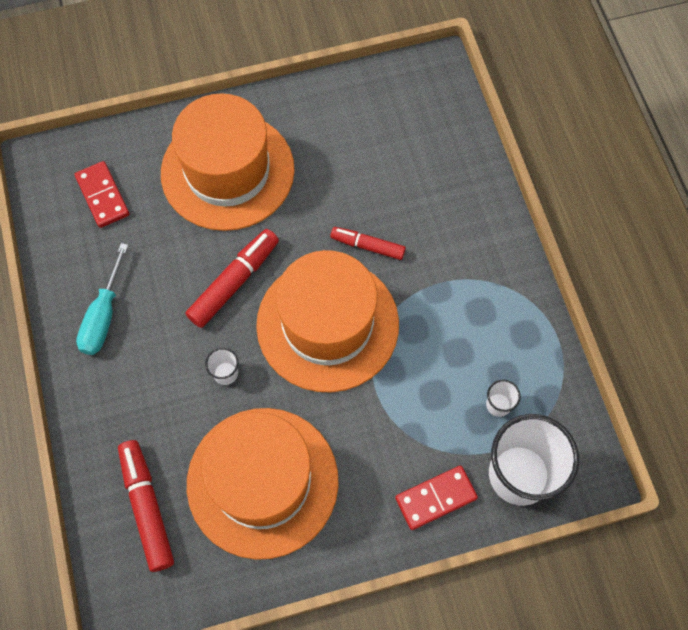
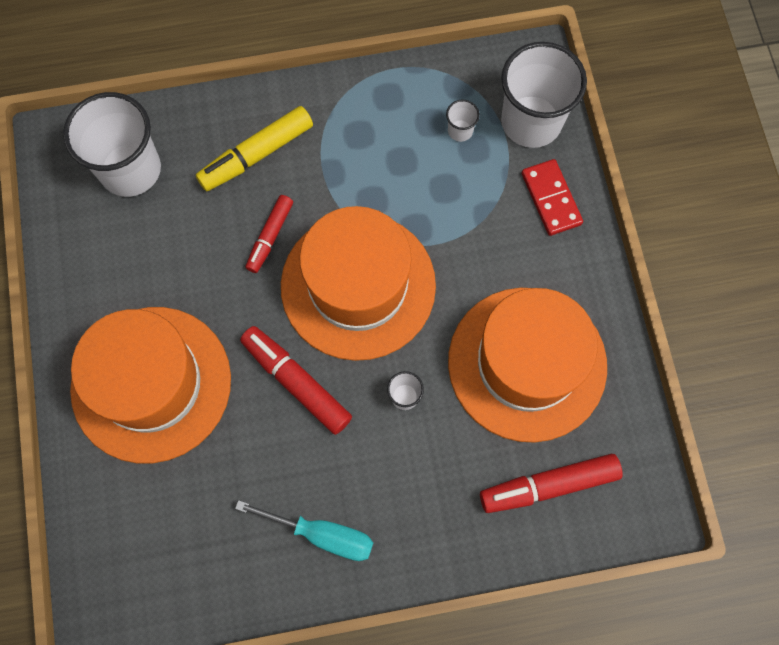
camera: 85 degrees left, 5 degrees up
(103, 196) = (161, 536): red domino -> none
(418, 128) = (130, 169): none -> white cup
(446, 225) = (256, 155): none -> yellow marker

